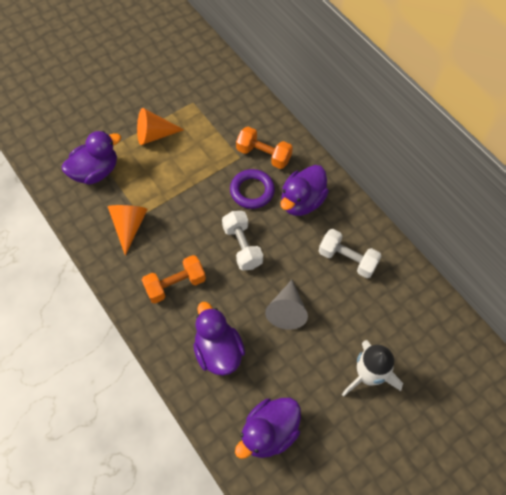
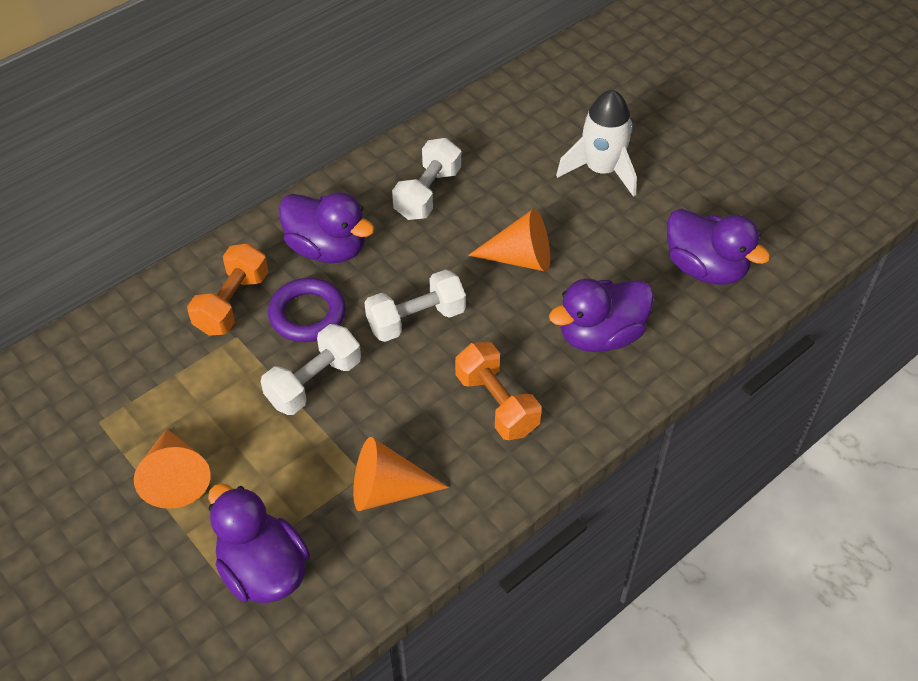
camera: 95 degrees left, 10 degrees down
(203, 194) = (314, 382): none -> white dumbbell
(287, 310) = (520, 258): grey cone -> orange cone

